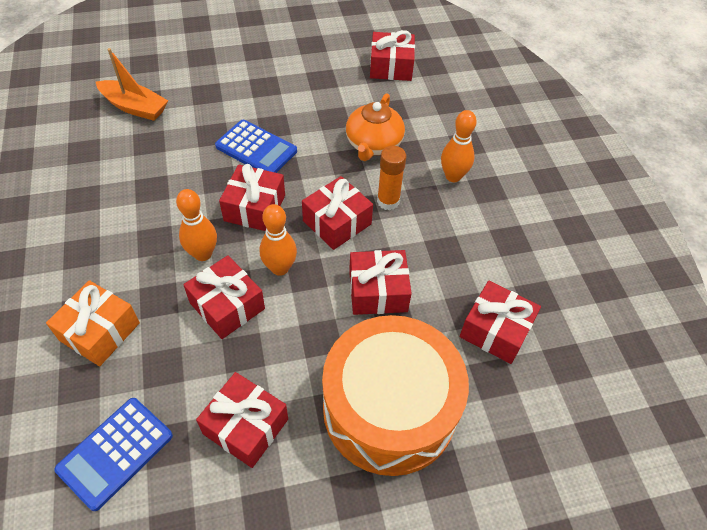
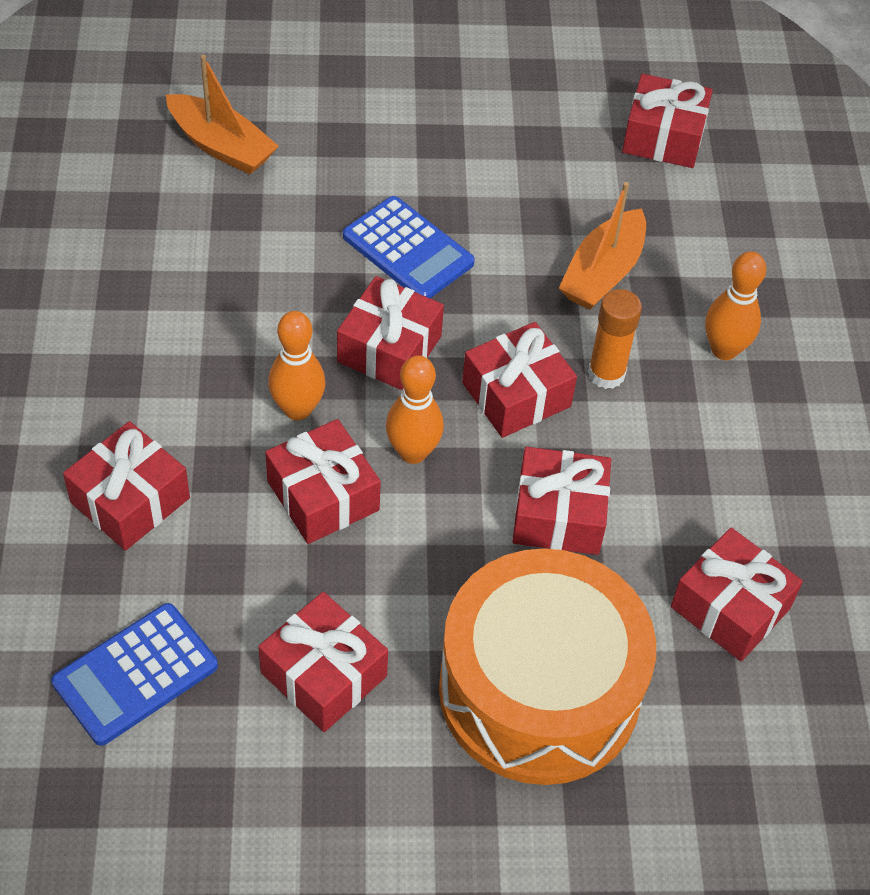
camera: 10 degrees right, 0 degrees up
(99, 331) = (130, 500): orange gift -> red gift
(373, 144) = (603, 273): orange teapot -> orange boat

